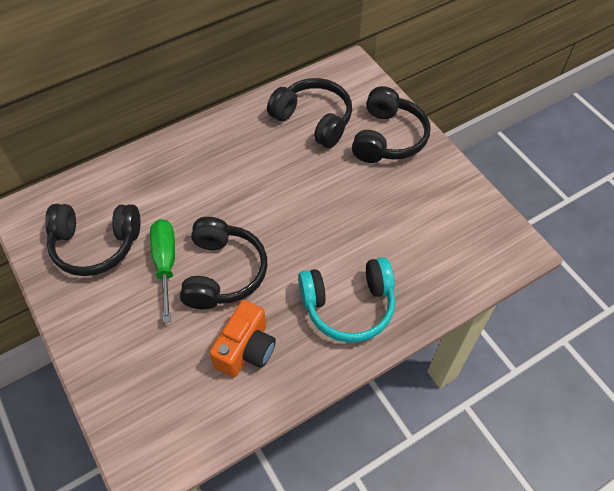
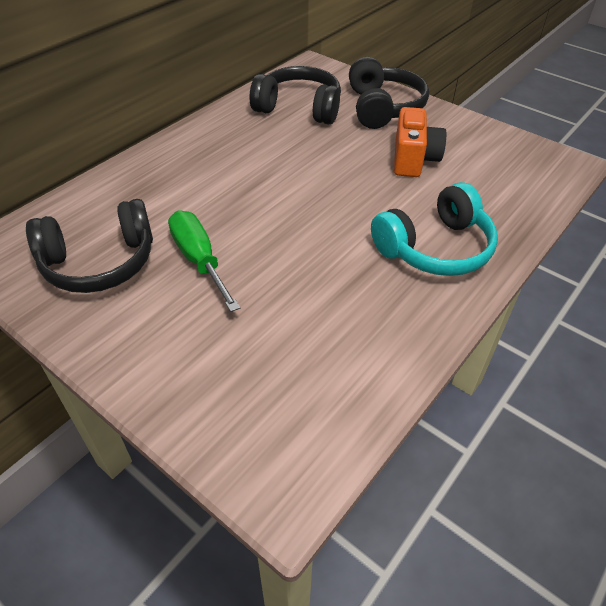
camera: 20 degrees left, 10 degrees down
(223, 272) = (274, 252): black headphones -> none
(246, 349) = (345, 318): orange camera -> orange camera (413, 159)

